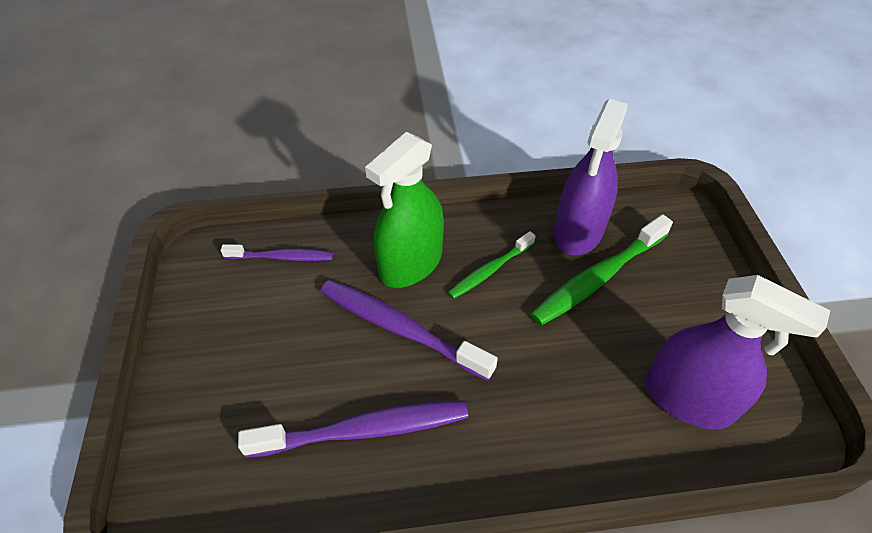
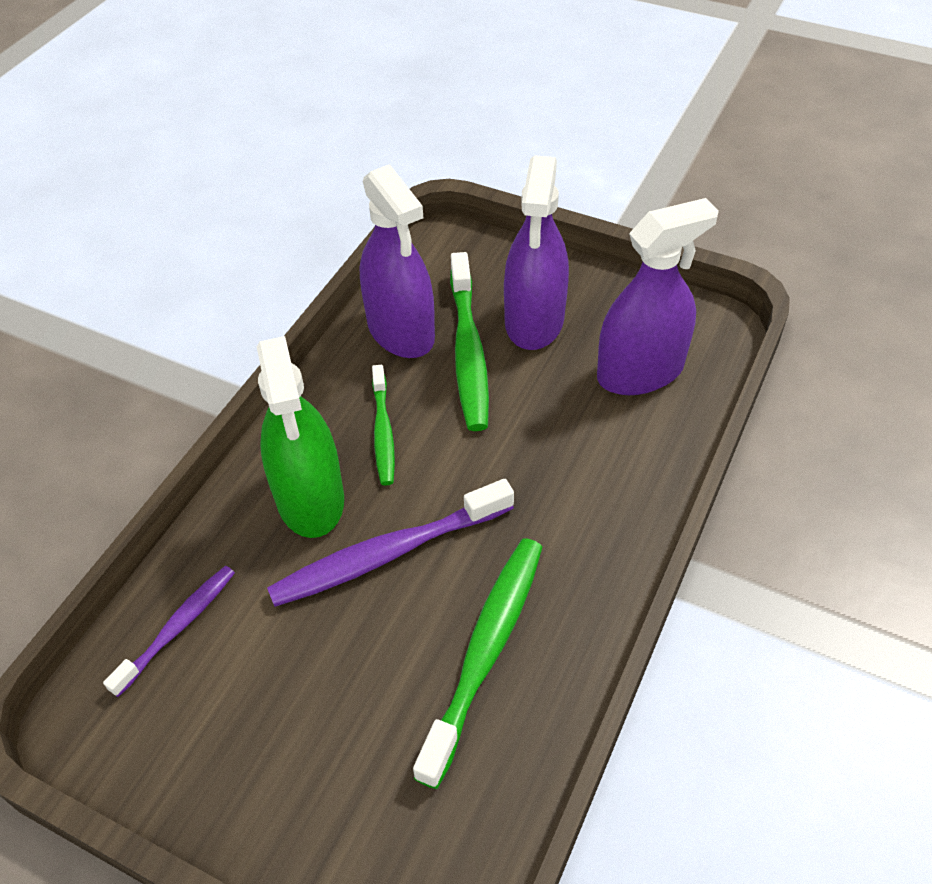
camera: 55 degrees left, 0 degrees up
(363, 430) = (485, 652): purple toothbrush -> green toothbrush
(665, 301) = (534, 321): none -> purple spray bottle

